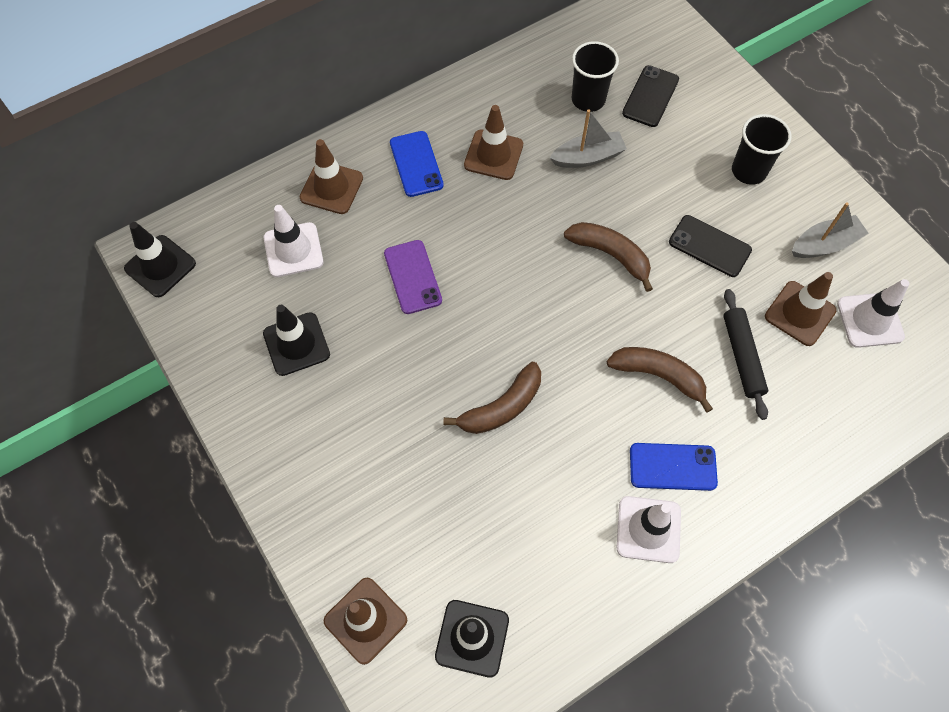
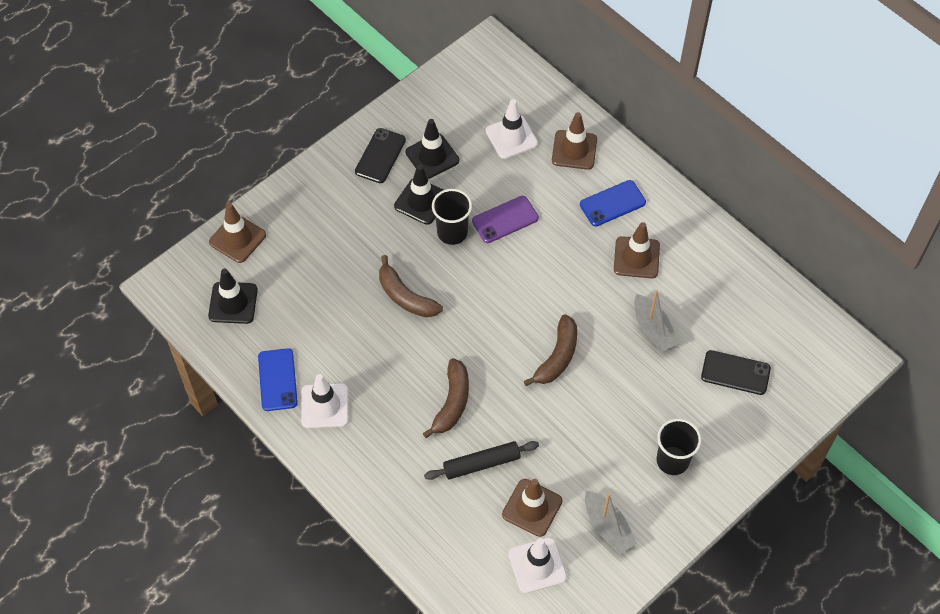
camera: 80 degrees right, 5 degrees down
(160, 266) = (479, 59): black traffic cone -> black traffic cone (421, 201)
(588, 99) = (717, 322): black cup -> black cup (452, 232)
(672, 467) = (376, 418): blue phone -> blue phone (277, 380)
(709, 246) = (584, 432): black phone -> black phone (380, 156)

